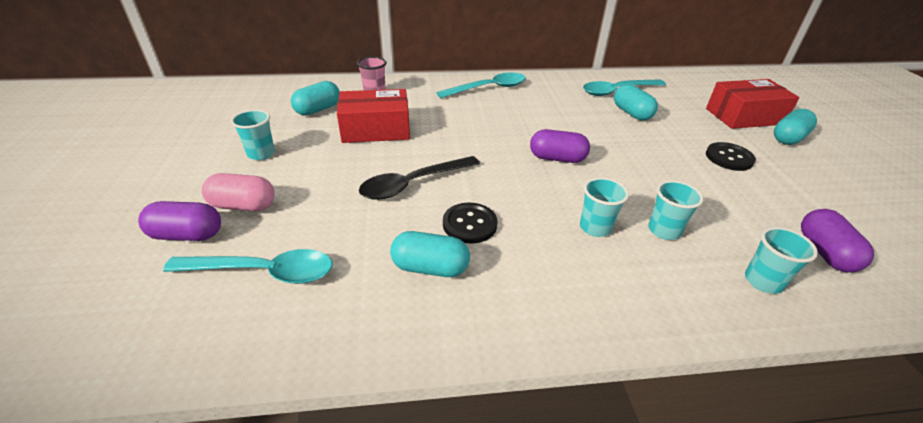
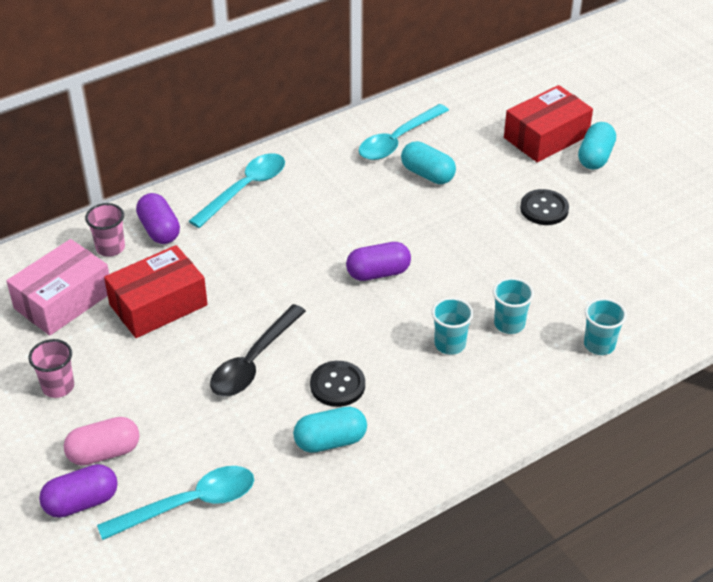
camera: 25 degrees left, 5 degrees up
(261, 153) = (58, 387): turquoise cup -> pink cup
(318, 109) = (63, 300): turquoise capsule -> pink box
(825, 253) = (642, 296): purple capsule -> purple capsule (159, 230)

